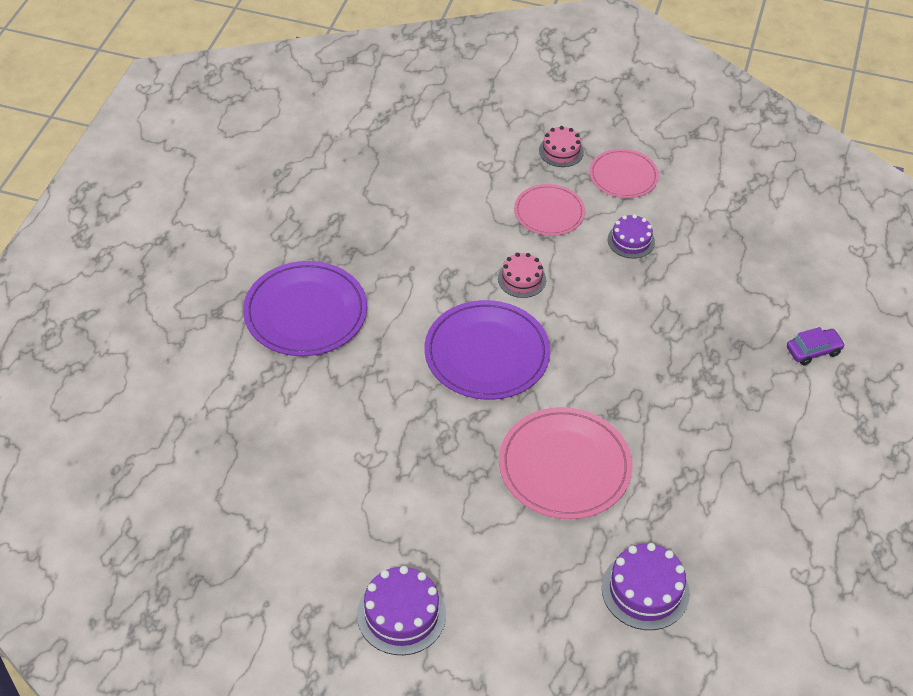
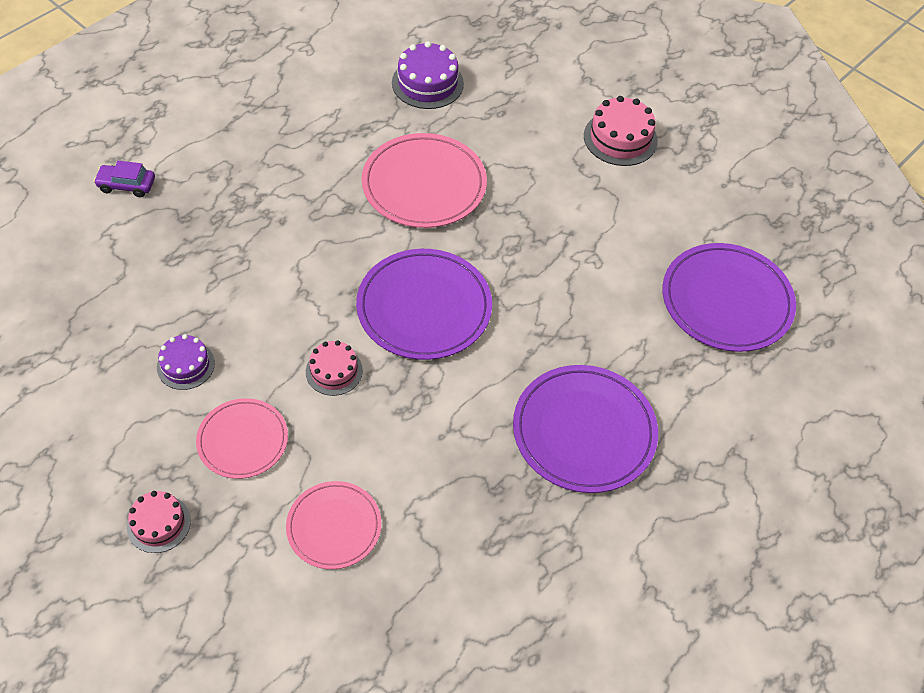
camera: 155 degrees left, 5 degrees up
(223, 471) = (726, 300): none -> purple plate
(401, 614) = (620, 138): purple cake -> pink cake
(623, 176) = (119, 451): pink plate -> pink plate (334, 526)

